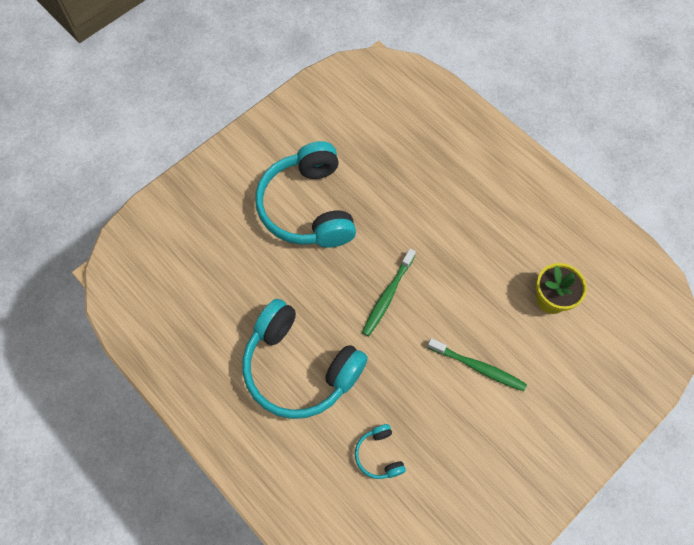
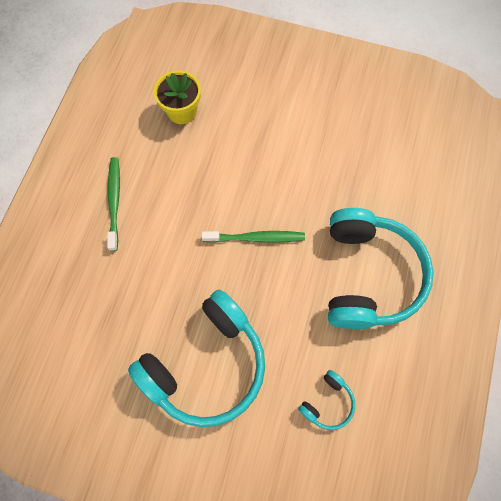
camera: 120 degrees left, 5 degrees up
(379, 455) = (393, 175): turquoise headphones -> turquoise headphones (327, 402)
(478, 367) = (275, 138): green toothbrush -> green toothbrush (114, 201)

